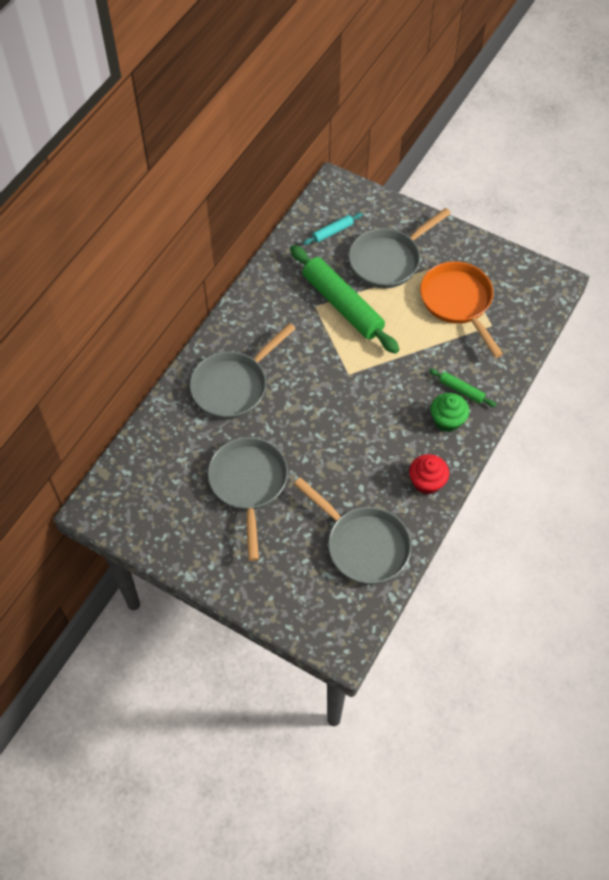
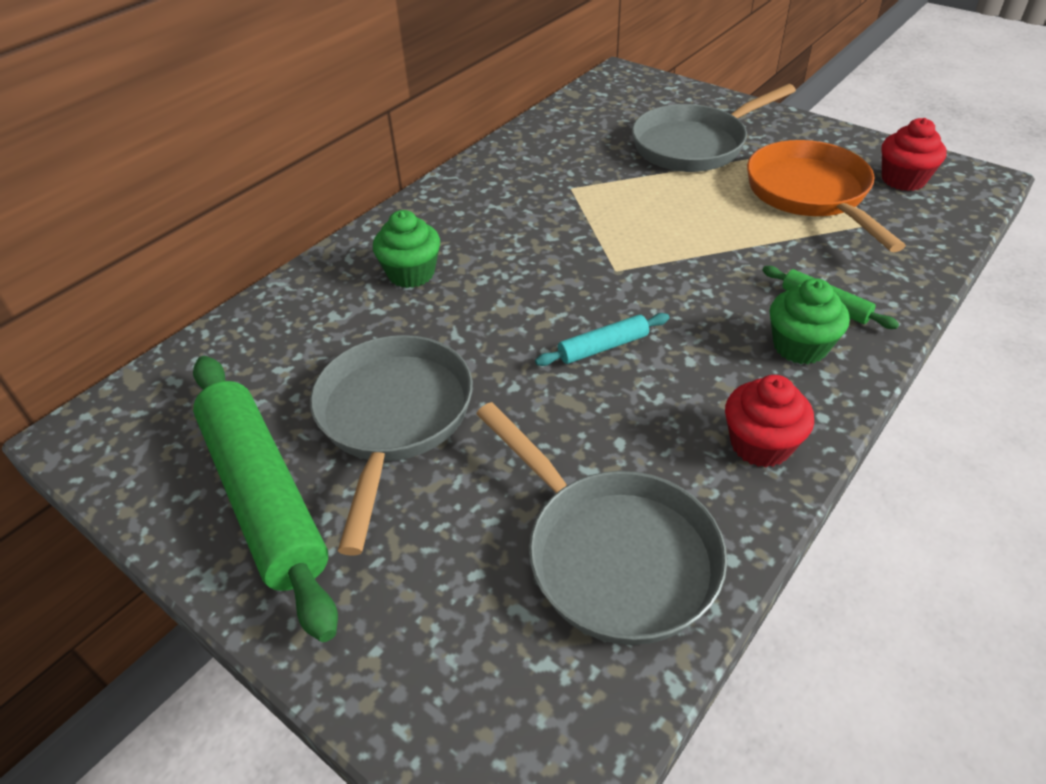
camera: 10 degrees right, 15 degrees down
(233, 386) = (411, 273): grey pan -> green cupcake
(332, 232) = (611, 115): turquoise rolling pin -> turquoise rolling pin (603, 347)
(342, 305) = (616, 188): green rolling pin -> green rolling pin (264, 495)
(512, 285) = (903, 179): none -> red cupcake

